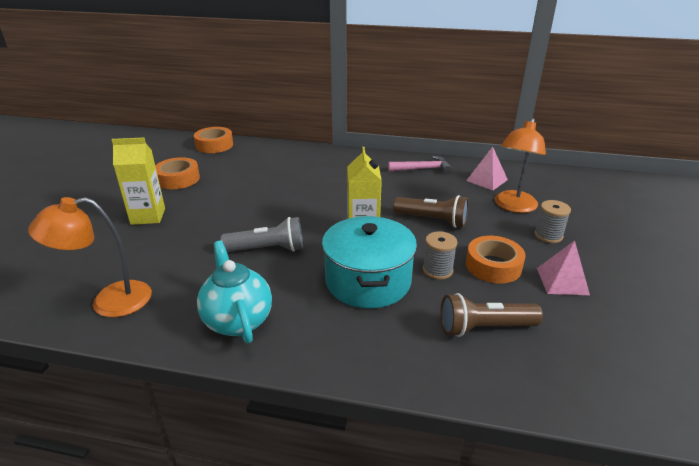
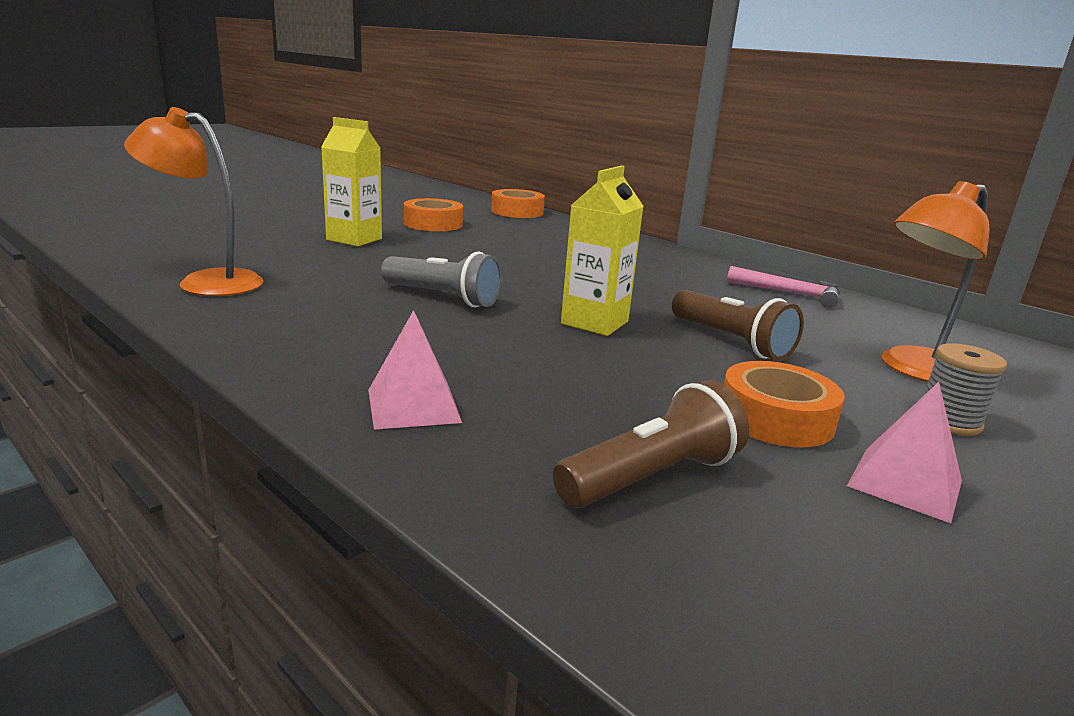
camera: 30 degrees right, 10 degrees down
(237, 320) = (305, 339): turquoise teapot -> none
(368, 281) = (531, 364): turquoise pot -> none
(437, 270) = (662, 390): grey spool -> none
(484, 328) = (651, 477): brown flashlight -> brown flashlight turned 120 degrees clockwise
(487, 180) = (898, 331): pink pyramid -> pink pyramid (413, 405)

